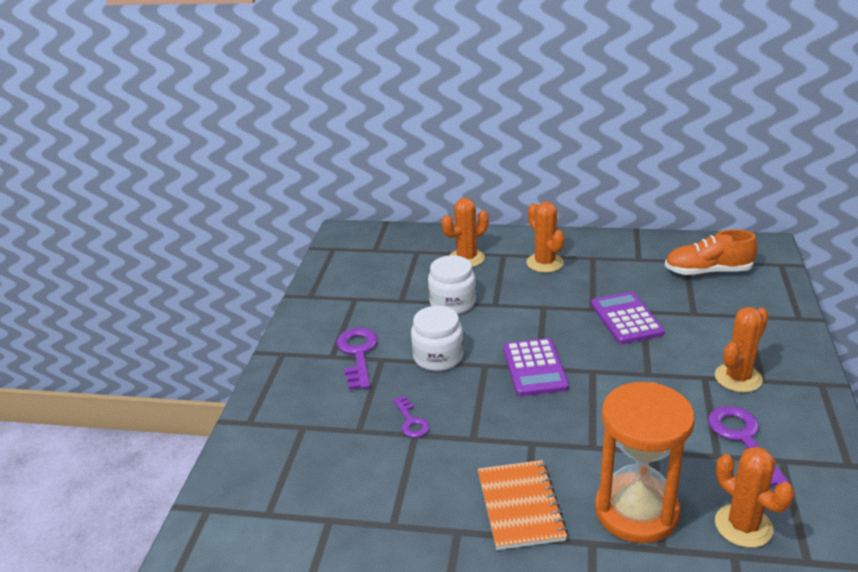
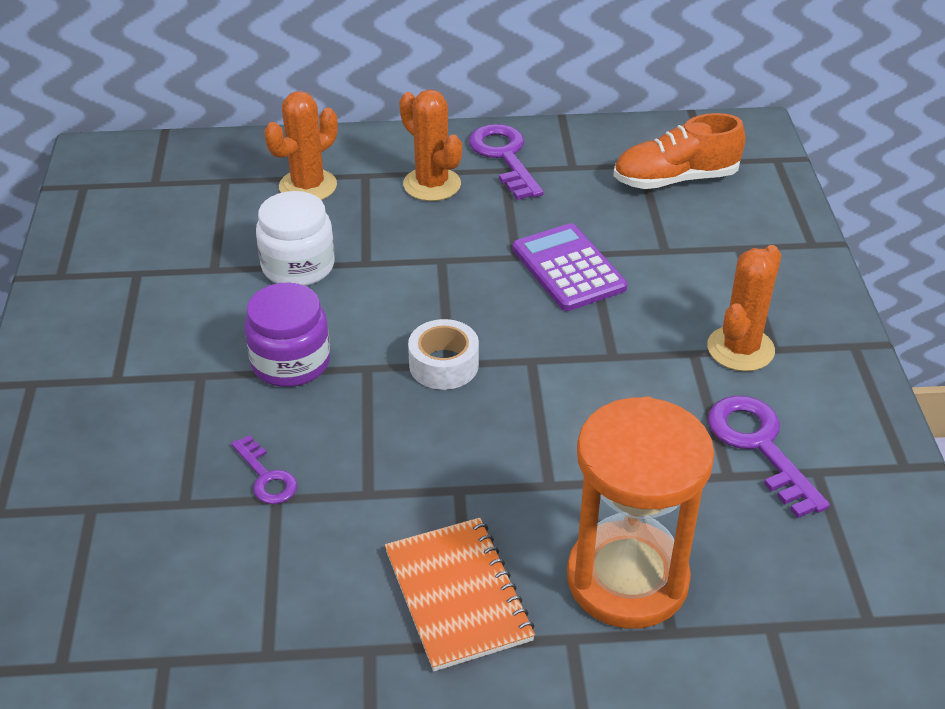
camera: 15 degrees left, 10 degrees up
(358, 354) = (159, 370): purple key -> purple key (504, 157)
(438, 357) = (291, 362): white jar -> purple jar
(534, 368) = (444, 365): purple calculator -> white tape
(743, 526) = (777, 580): orange cactus -> none

